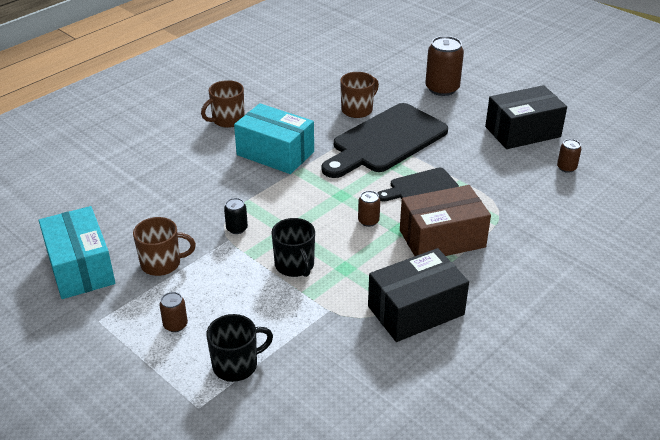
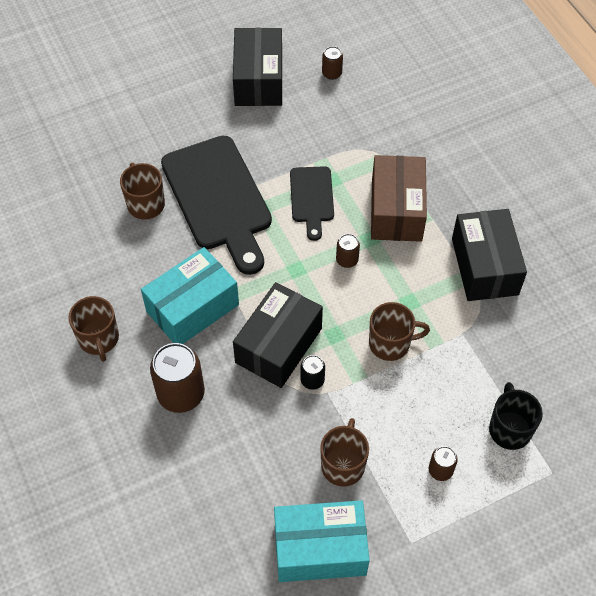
camera: 70 degrees left, 20 degrees up
(262, 203) = (278, 345): none -> black box
(295, 266) = (391, 343): black mug -> brown mug
(442, 88) = (144, 113): brown can -> brown can (181, 394)

